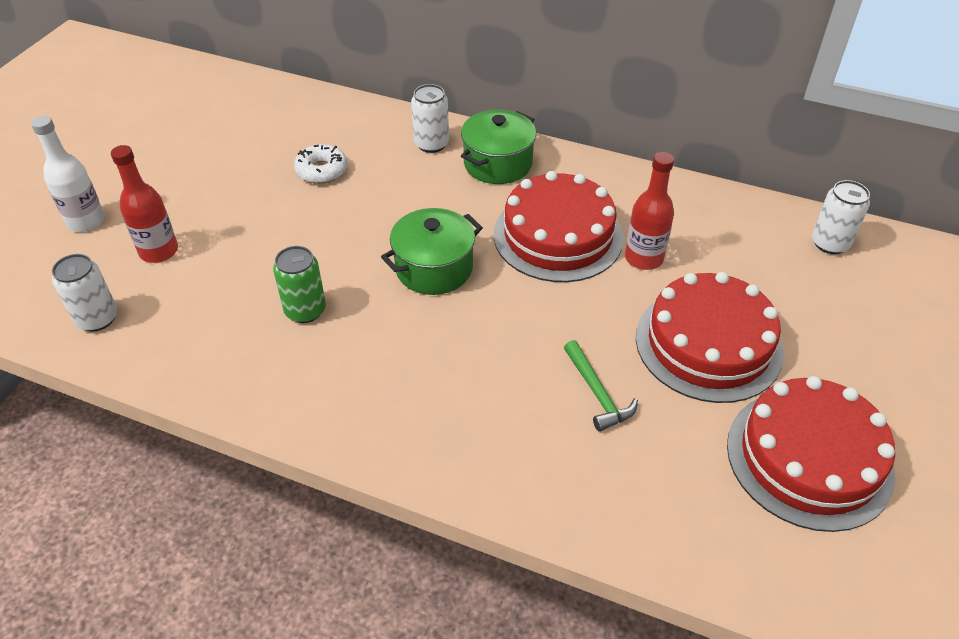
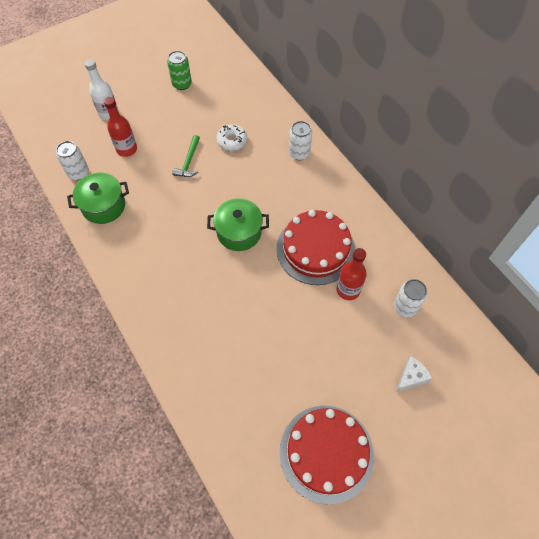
camera: 35 degrees right, 15 degrees up
(305, 310) = (164, 221): green can -> green can (182, 84)
(498, 163) = (323, 185): green pot -> green pot (103, 206)
(597, 393) = (257, 350): green hammer -> green hammer (189, 161)
(708, 344) = (335, 360): red cake -> none
(814, 310) = (411, 377): none -> white cheese
(830, 243) = (461, 344): white can -> white can (405, 307)

